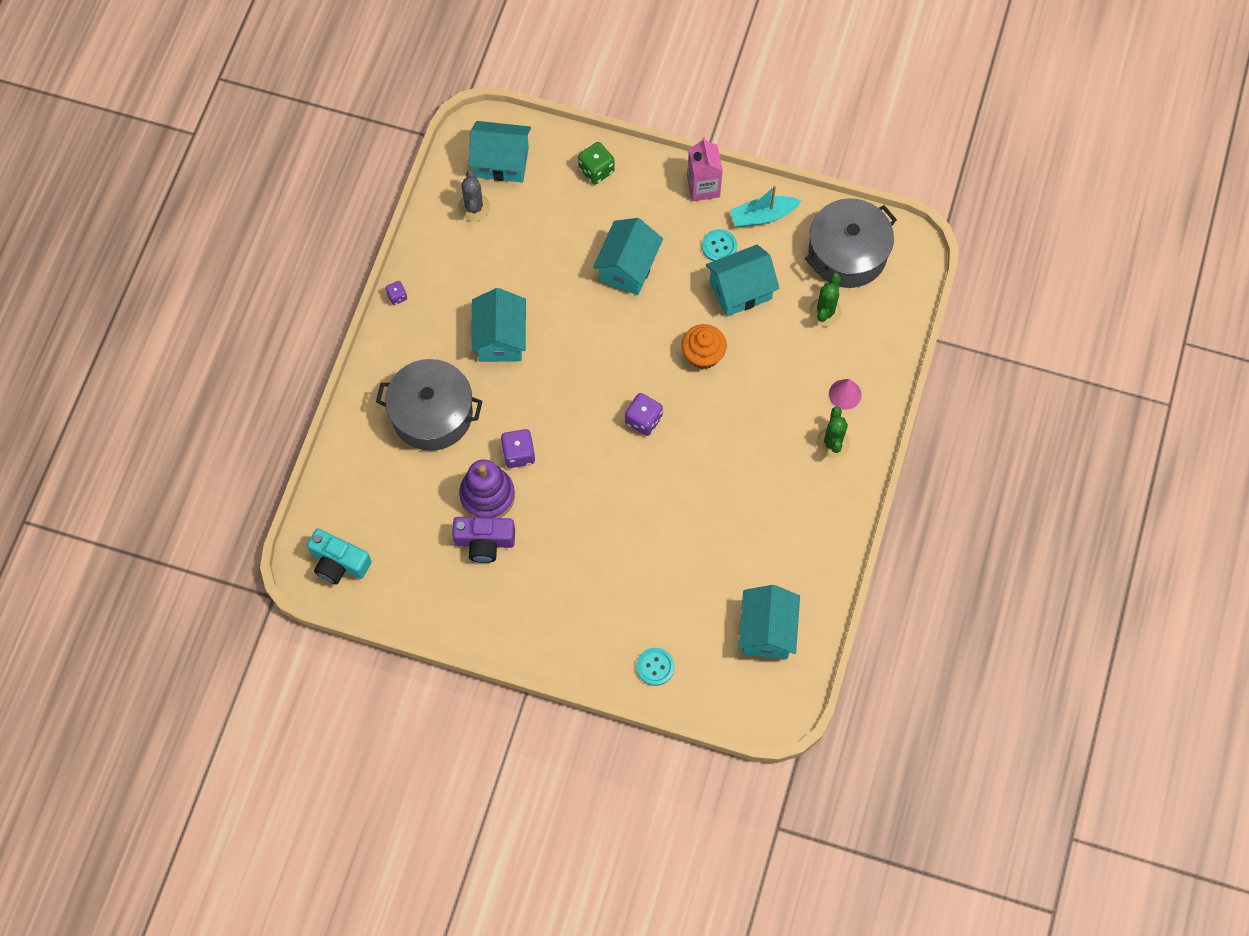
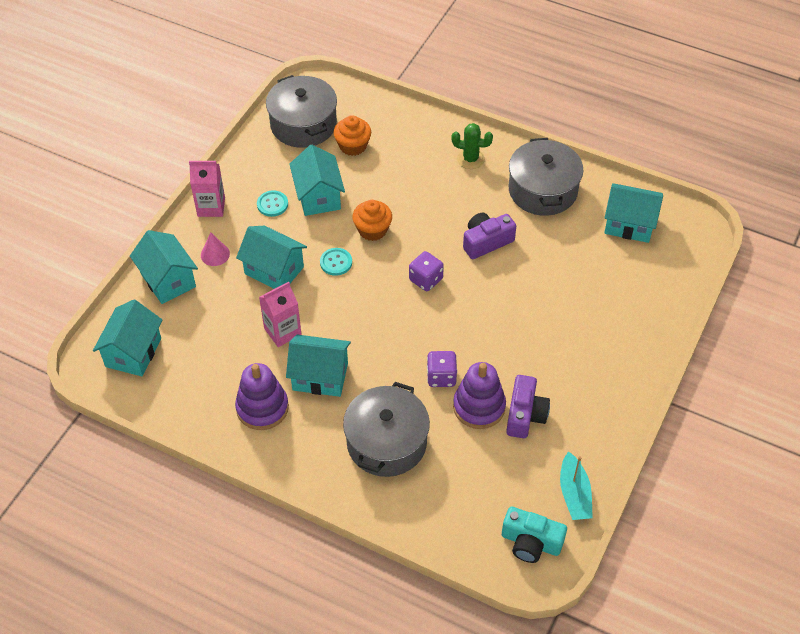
camera: 80 degrees left, 15 degrees down
(338, 563) = (531, 542): turquoise camera -> turquoise camera turned 75 degrees clockwise
(397, 296) = (253, 458): purple dice -> none
(455, 293) = (262, 408): none -> purple stacking toy
(474, 207) = (175, 381): grey cactus -> none
(550, 292) = (282, 331): none -> pink carton
(596, 170) = (168, 280): green dice -> turquoise house
(655, 667) = (655, 303): turquoise button -> turquoise button (336, 262)
(709, 476) = (486, 242): none -> purple camera
(763, 216) = (252, 171): turquoise boat -> turquoise boat (574, 494)
(800, 529) = (543, 190): none -> grey pot
(825, 312) = (353, 146): green cactus -> orange cupcake
(845, 394) = (429, 145): pink cone -> pink cone (215, 254)

